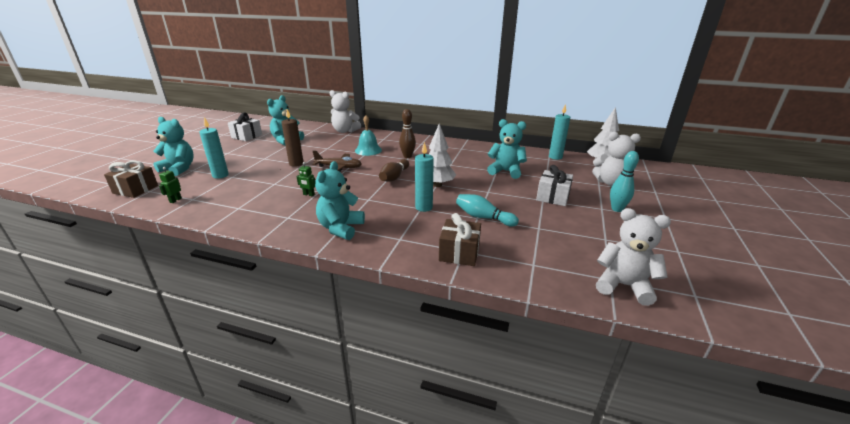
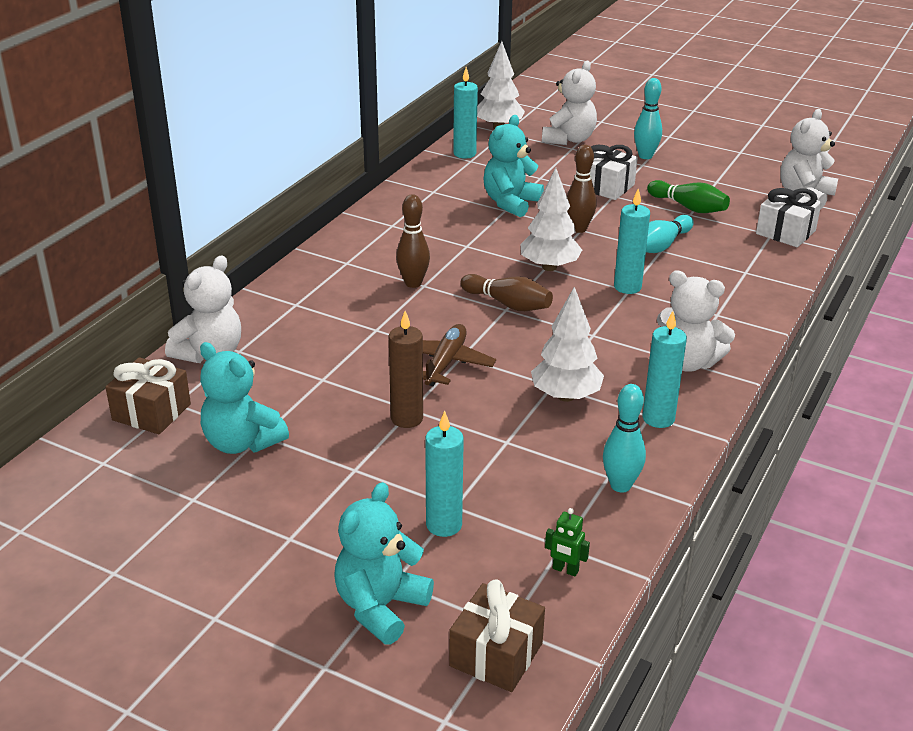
camera: 80 degrees left, 5 degrees up
(229, 211) = (620, 485): none -> turquoise bowling pin
(247, 136) = (163, 519): white gift -> white gift (785, 232)
(284, 220) = (658, 418): none -> turquoise candle
(308, 195) = (565, 396): green robot -> white tree
(340, 228) = (687, 362): turquoise teddy bear -> white teddy bear
(368, 150) = (360, 325): turquoise bell -> none
(459, 253) = (750, 275): brown gift -> brown gift (151, 412)
(488, 191) = (579, 229): none -> brown bowling pin
(548, 227) = (688, 207): none -> green bowling pin

